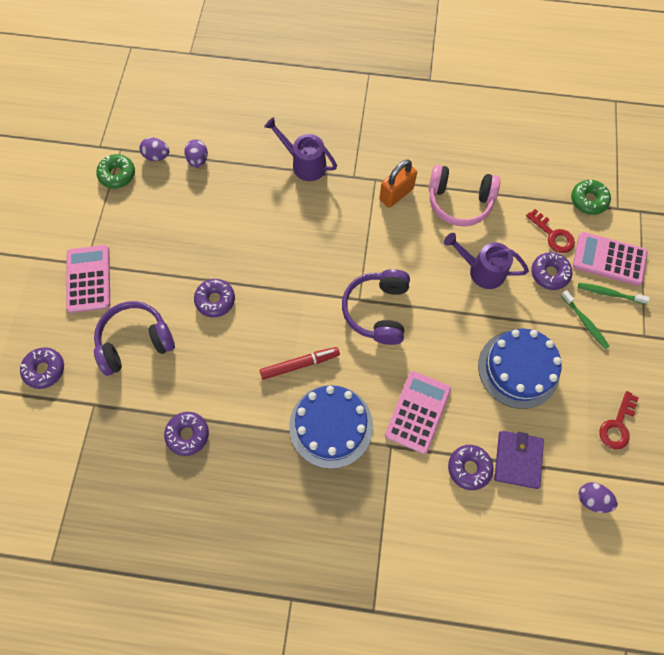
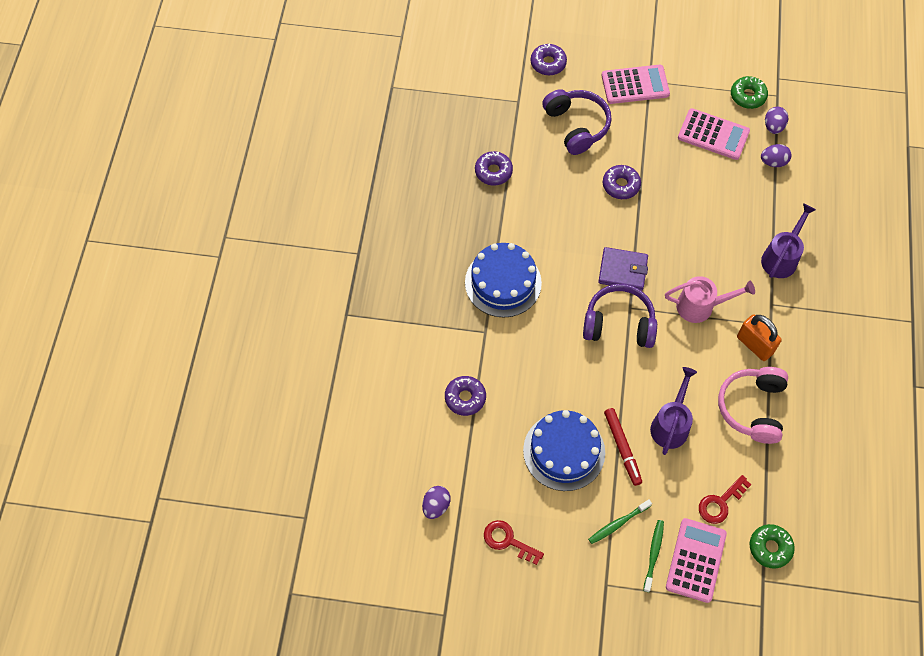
camera: 90 degrees right, 5 degrees down
(299, 364) = (560, 256): red marker -> red marker (622, 448)
(357, 235) = (701, 306): none -> pink watering can
(418, 412) = (517, 356): pink calculator -> pink calculator (713, 135)
(517, 460) = (473, 442): purple wallet -> purple wallet (622, 270)
(549, 273) = (673, 493): purple donut -> none

